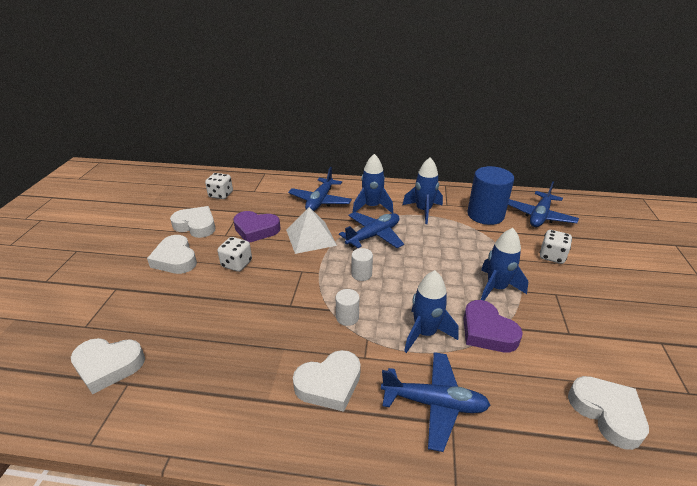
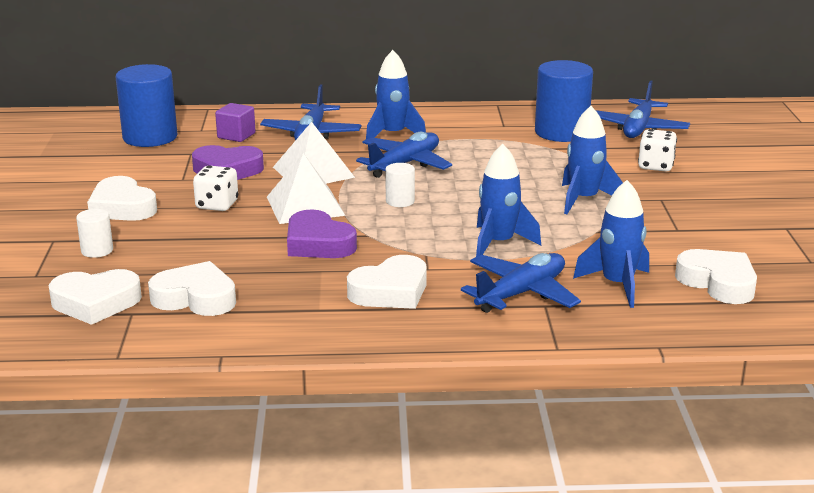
camera: 10 degrees left, 10 degrees down
(196, 225) = (131, 172): white heart -> white heart (195, 298)
(221, 195) = (150, 137): white dice -> blue cylinder
(273, 198) = (236, 136): none -> purple cube
(295, 271) = (305, 206): none -> white pyramid
(347, 317) = (394, 239): white cylinder -> white cylinder (97, 250)
(423, 211) = (471, 134): blue rocket -> blue rocket (617, 285)
(434, 403) = (521, 293): blue plane -> blue plane turned 45 degrees counterclockwise
(487, 331) = (576, 236): purple heart -> purple heart (318, 243)

